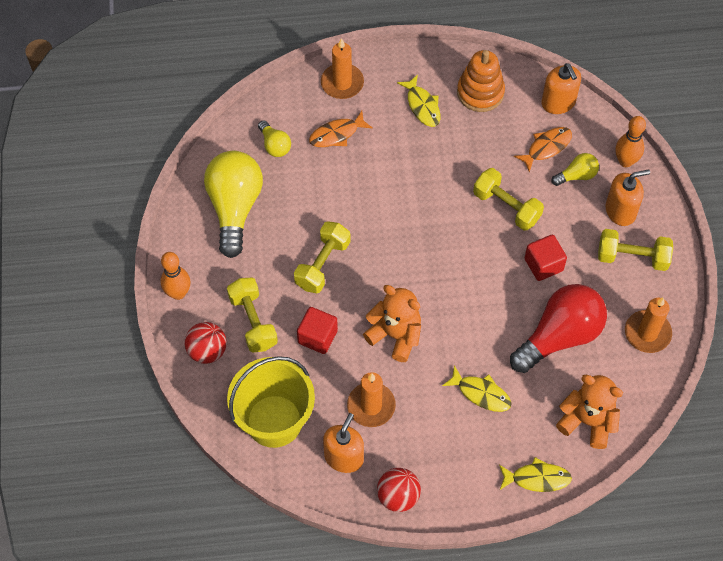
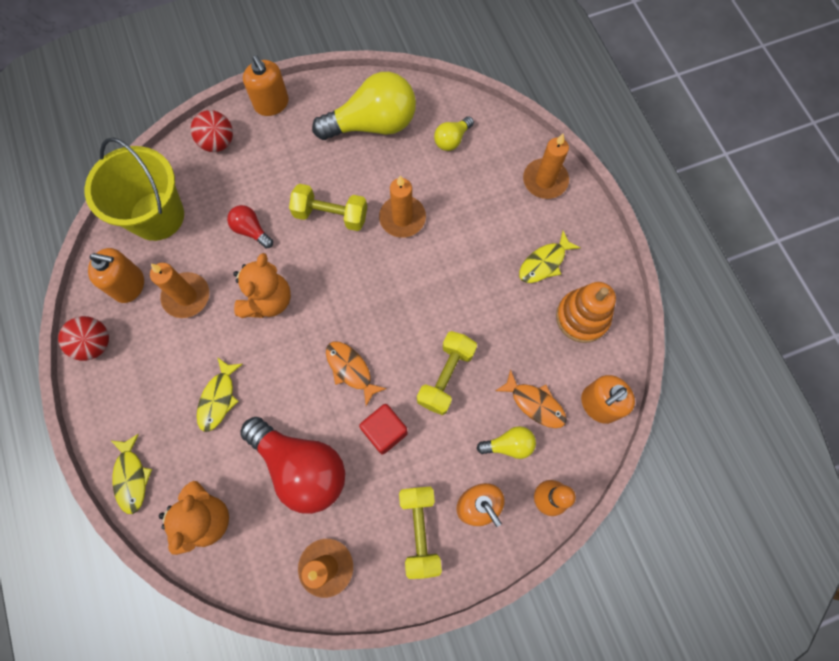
camera: 75 degrees right, 10 degrees up
(178, 293) = (271, 104): orange bowling pin -> orange soap dispenser
(253, 321) = (256, 172): yellow dumbbell -> none
(317, 337) = (251, 230): red cube -> red light bulb
(337, 134) = (482, 191): orange fish -> orange fish (351, 369)
(344, 205) = (402, 218): none -> orange candle
(576, 175) = (508, 445): yellow light bulb -> yellow light bulb turned 60 degrees counterclockwise

